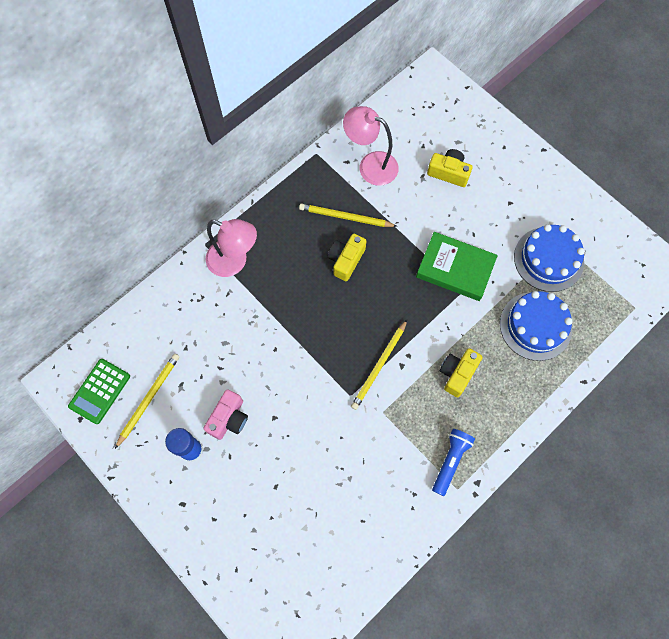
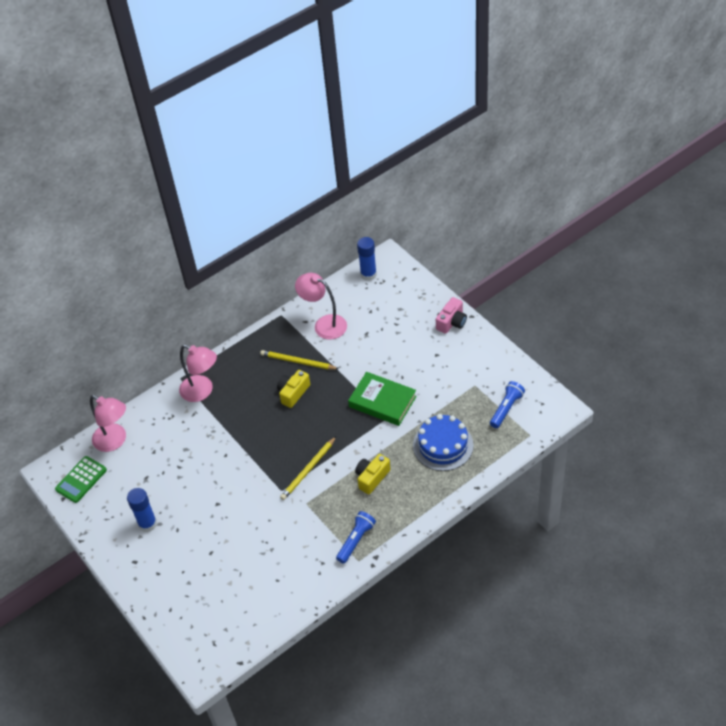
camera: 10 degrees right, 20 degrees down
(135, 335) = (115, 441): none -> pink lamp
(148, 399) = (118, 487): yellow pencil -> none
(229, 418) = (180, 503): pink camera -> pink camera (452, 322)
(414, 96) = (368, 275): none -> blue glue stick
(449, 173) = (388, 331): yellow camera -> none
(548, 259) = (462, 397): blue cake -> none
(602, 273) = (506, 409): none -> blue flashlight

